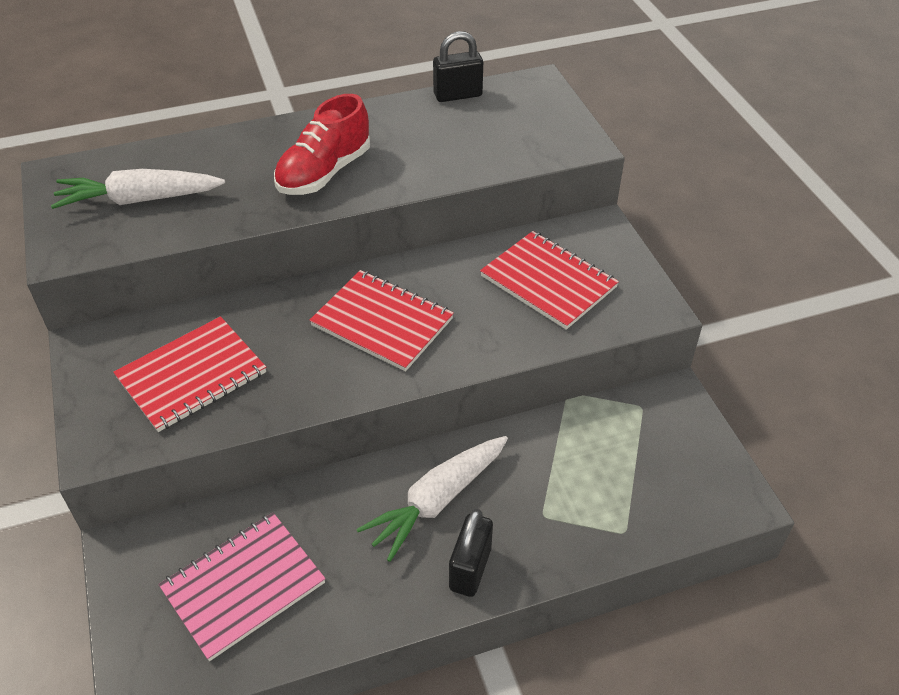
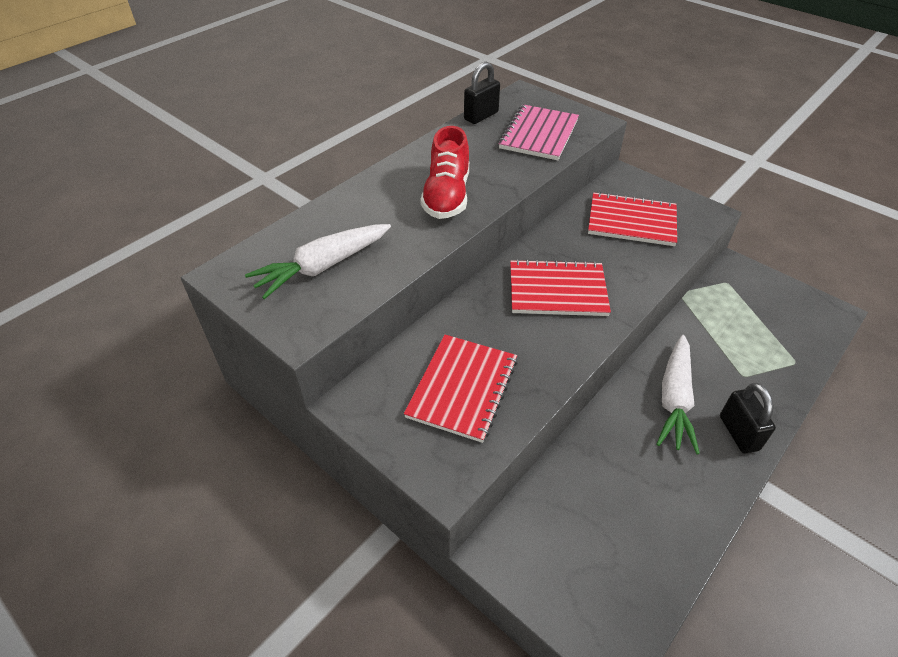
camera: 30 degrees left, 0 degrees up
(243, 586) = (612, 529): pink notebook -> pink notebook (539, 134)

